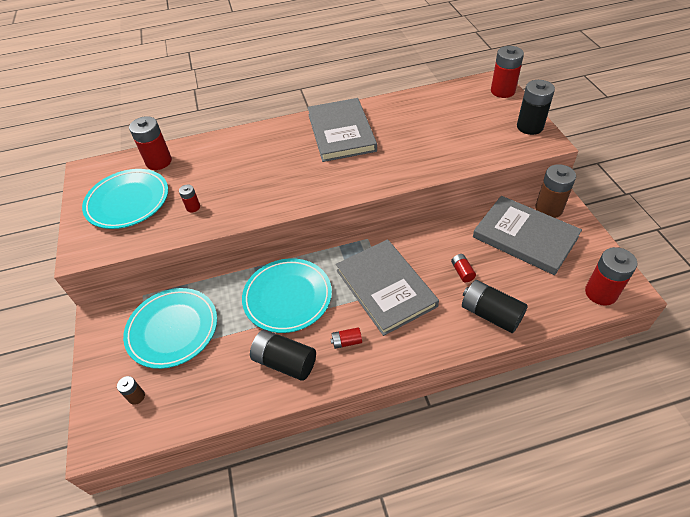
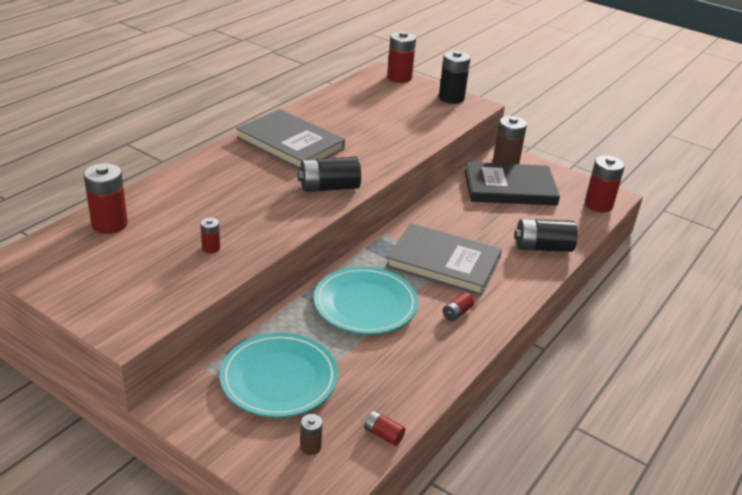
camera: 45 degrees left, 15 degrees down
(128, 202) = (121, 270): turquoise plate -> none
(285, 362) = (422, 351): black battery -> black battery (329, 187)
(462, 272) = (491, 228): red battery -> red battery (383, 435)
(525, 237) = (509, 188): grey book -> black book

